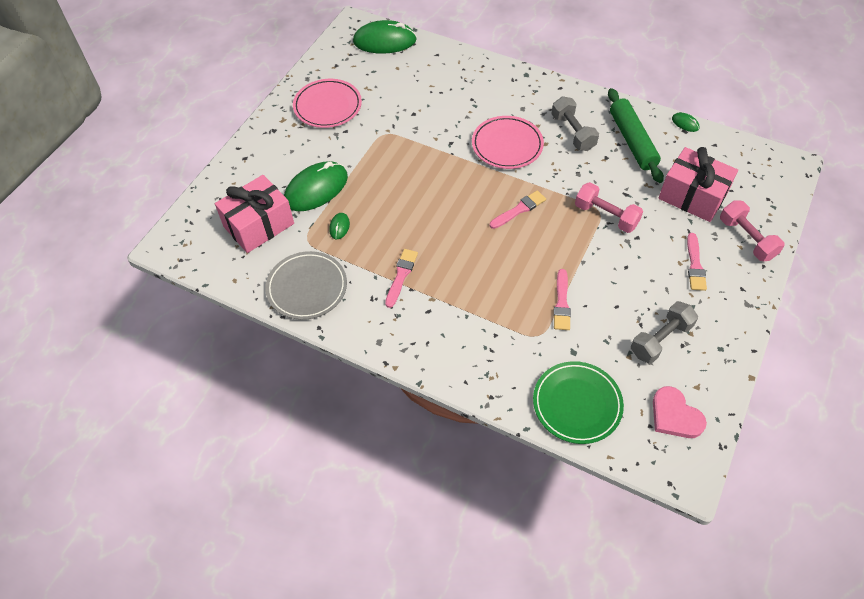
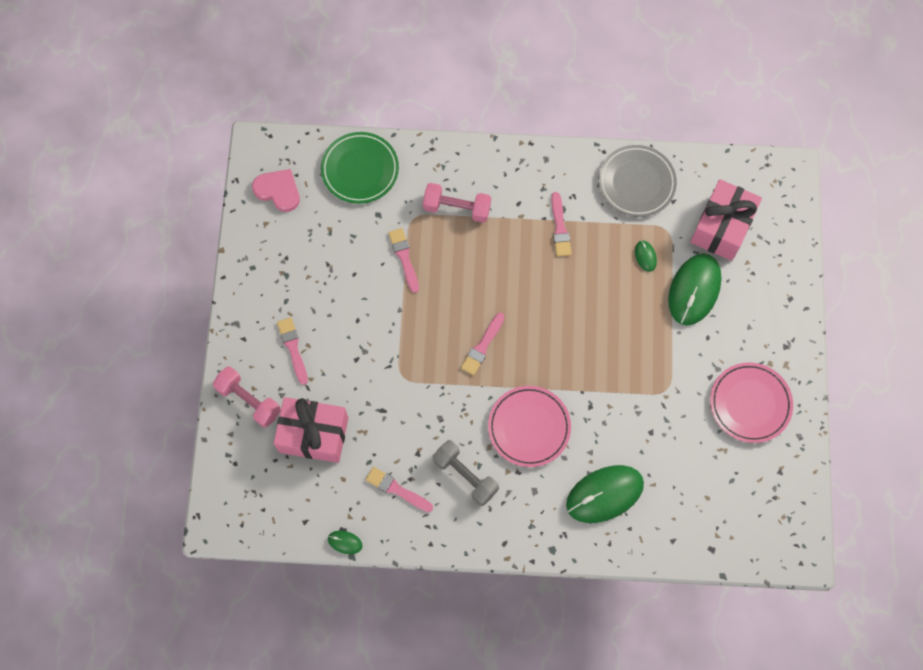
camera: 155 degrees right, 15 degrees up
(384, 41) = (747, 538): green mouse -> green mouse (604, 494)
(606, 216) = (394, 373): pink dumbbell -> pink dumbbell (457, 208)
(632, 141) = (397, 489): green rolling pin -> pink brush
(660, 339) = (306, 256): grey dumbbell -> none

